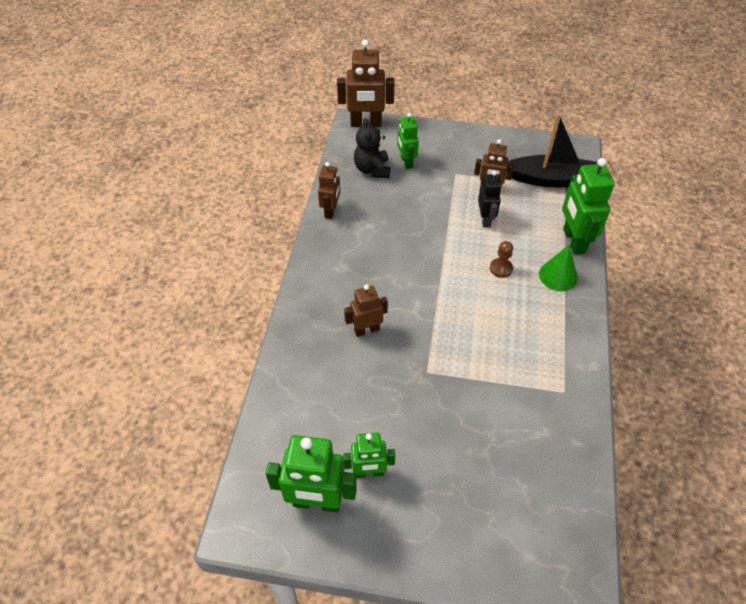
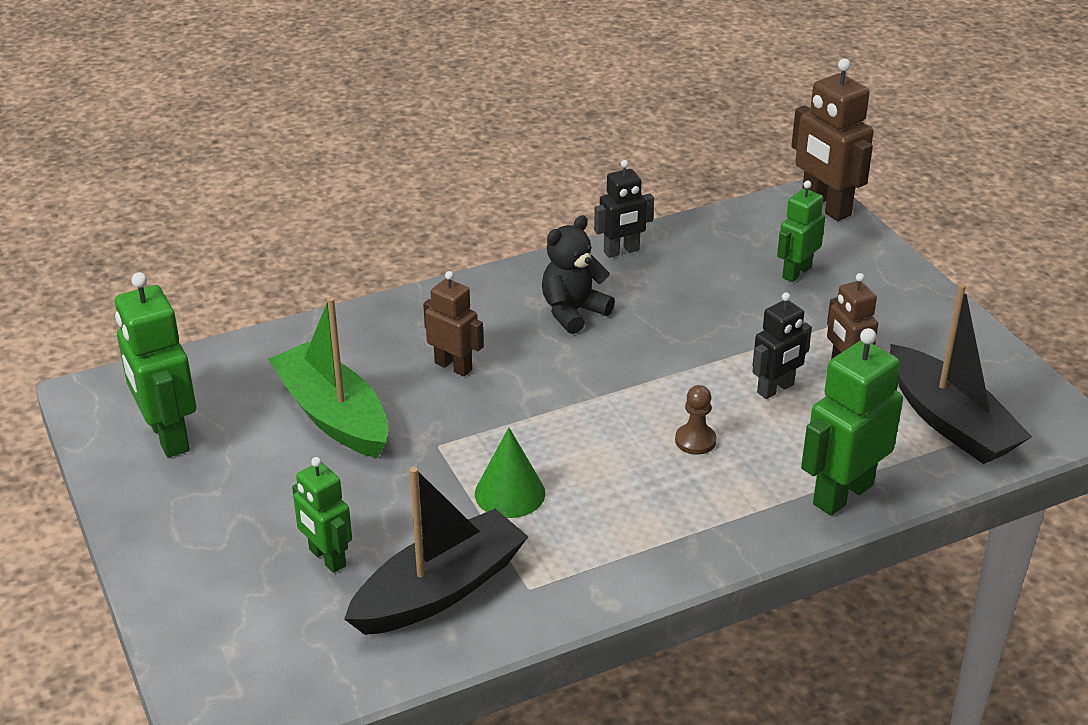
camera: 55 degrees right, 15 degrees down
(331, 211) = (621, 251): brown robot -> black robot
(364, 407) = (333, 415): none -> green boat
(369, 472) = (241, 459): green robot -> green robot (327, 558)
(372, 169) = (742, 250): black teddy bear -> black teddy bear (573, 312)
(542, 431) = (440, 590): none -> black boat
(558, 276) = (748, 503): green cone -> green cone (510, 493)

